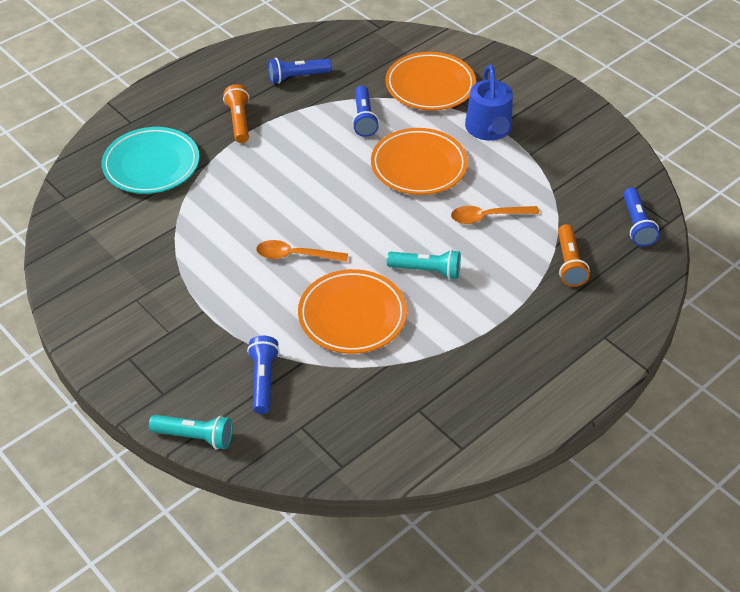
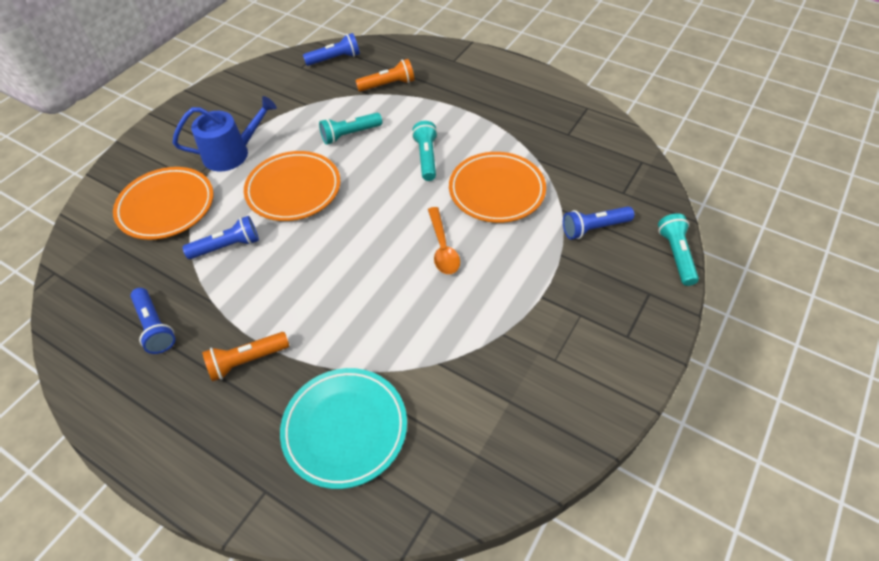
camera: 105 degrees left, 5 degrees up
(487, 217) = (350, 134): orange spoon -> turquoise flashlight

